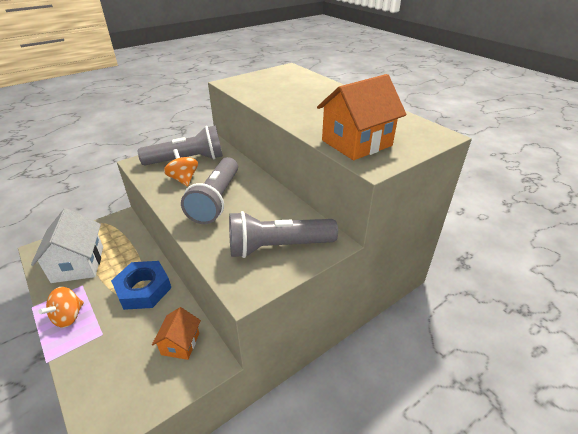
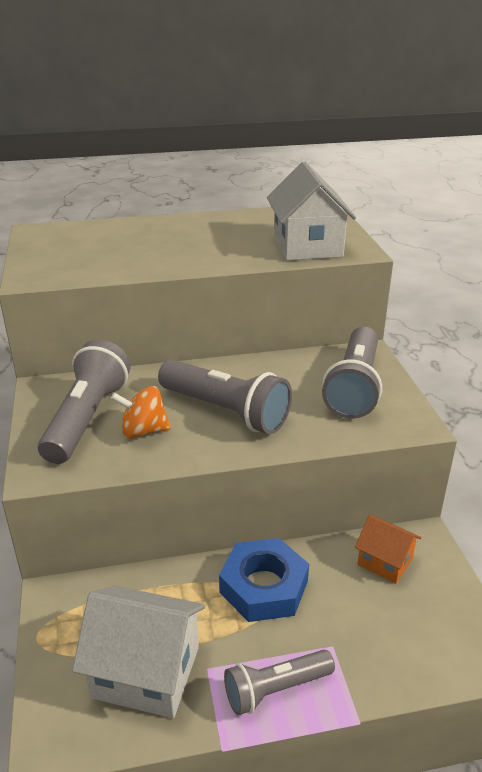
camera: 65 degrees left, 5 degrees down
(68, 316) = (275, 690): orange spinning top -> grey flashlight
(356, 143) = (307, 246): orange house -> white house

